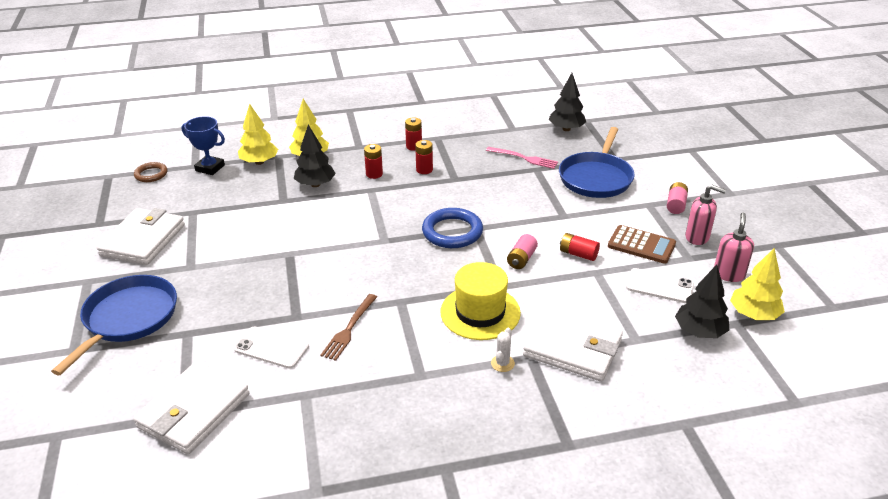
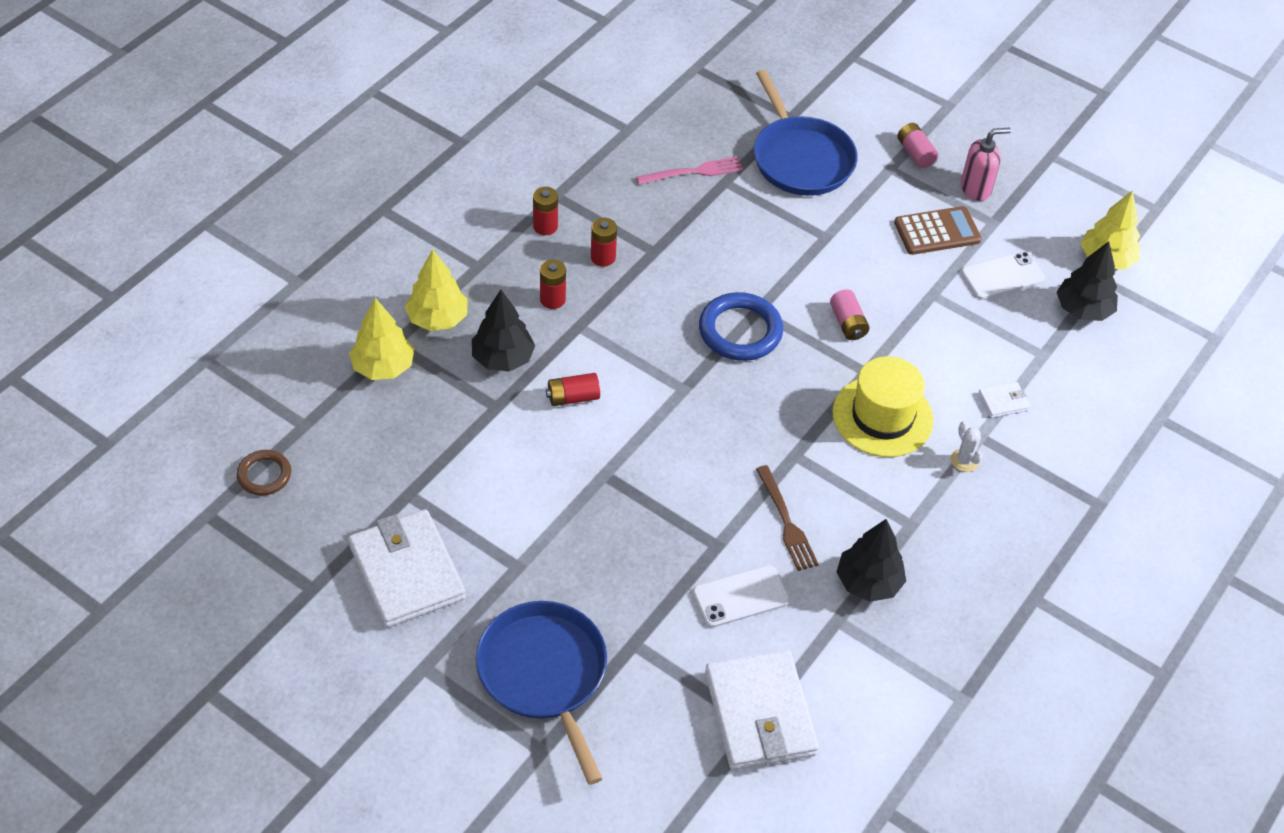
camera: 45 degrees left, 15 degrees up
(210, 168) = (330, 416): blue trophy -> none
(566, 129) = (689, 95): black tree -> black tree (868, 582)
(572, 348) = (1003, 402): white wallet -> white wallet, size x0.43
(578, 254) = (893, 281): red battery -> red battery (573, 397)
(728, 274) = (1044, 222): pink soap dispenser -> none

